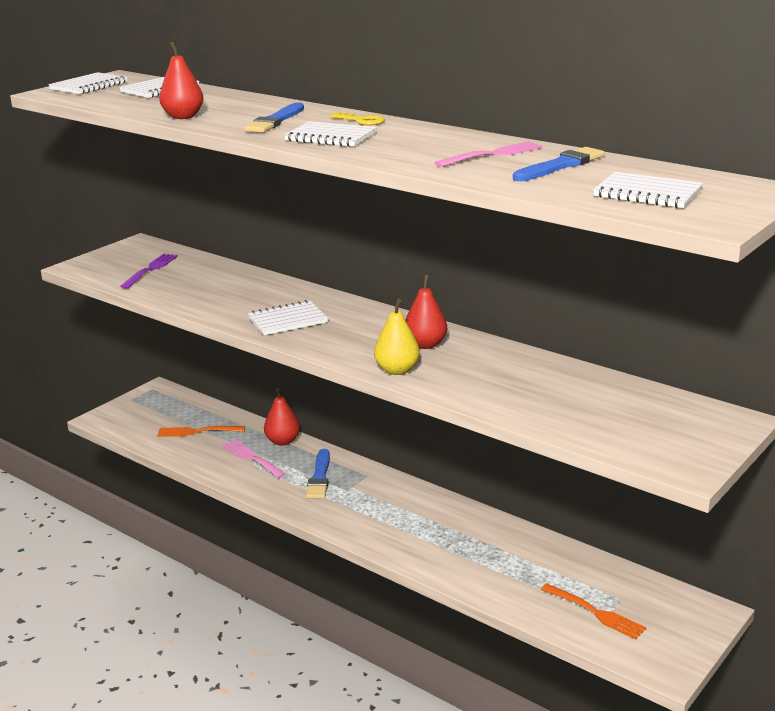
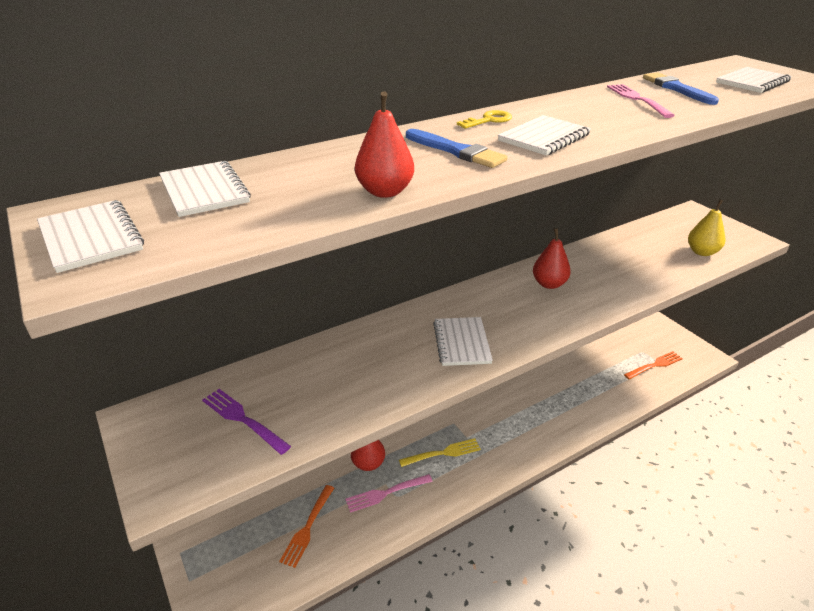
camera: 70 degrees left, 10 degrees up
(319, 477) = (443, 453): blue brush -> yellow fork
(397, 370) = (593, 307): yellow pear -> yellow pear (702, 252)

